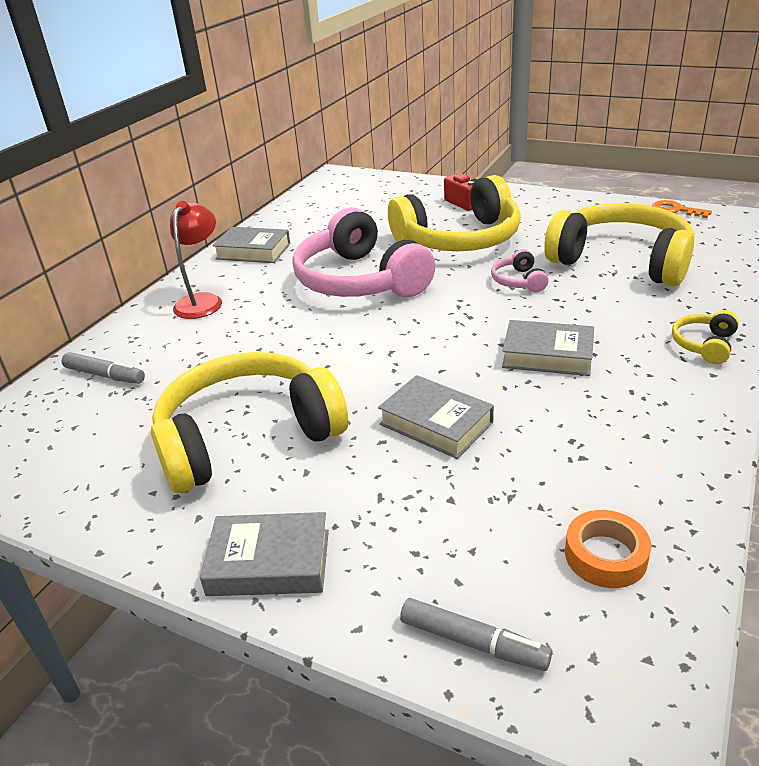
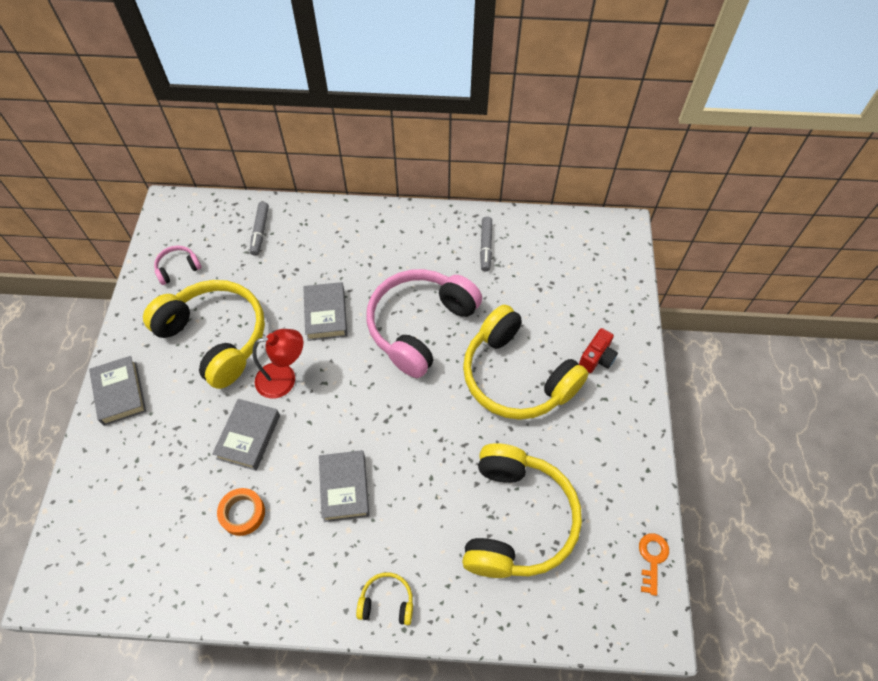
camera: 65 degrees right, 25 degrees up
(202, 301) = (361, 238): red lamp -> red lamp (284, 379)
(253, 251) = (445, 233): grey book -> grey book (326, 314)
(473, 642) = (81, 505): grey marker -> grey marker (485, 247)
(518, 281) = (452, 442): pink headphones -> pink headphones (178, 268)
(605, 555) = (148, 559): orange tape -> orange tape (242, 513)

